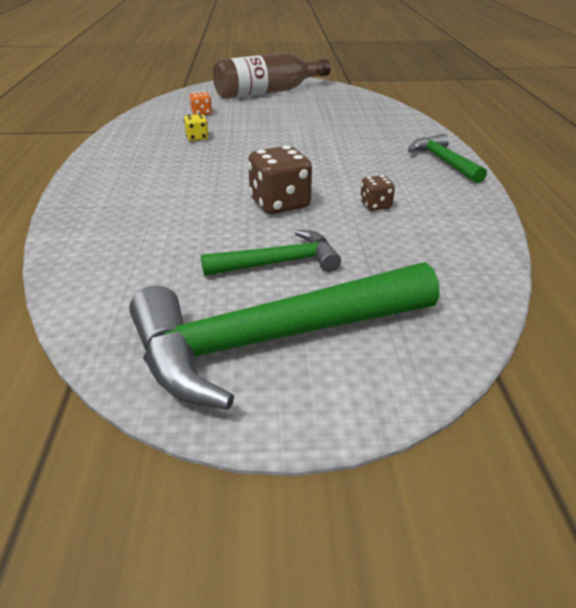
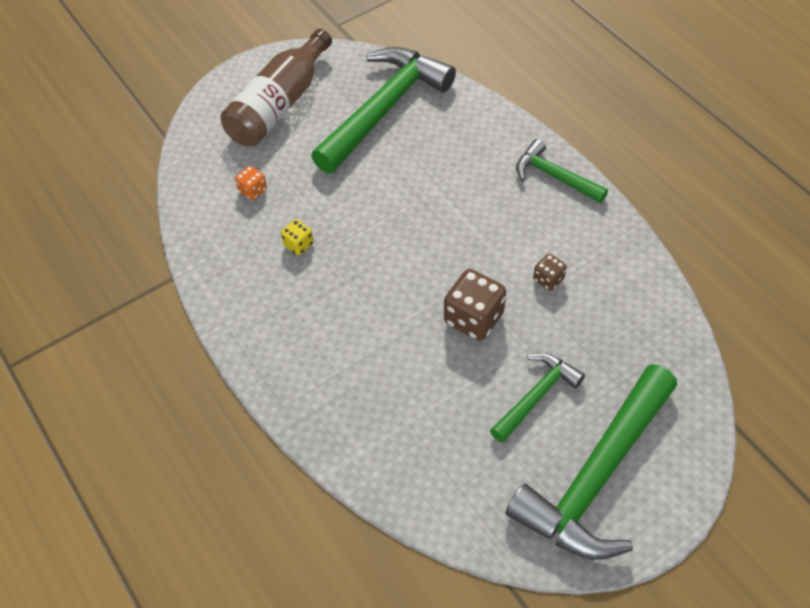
camera: 30 degrees left, 20 degrees up
(337, 108) = (384, 109): none -> green hammer

